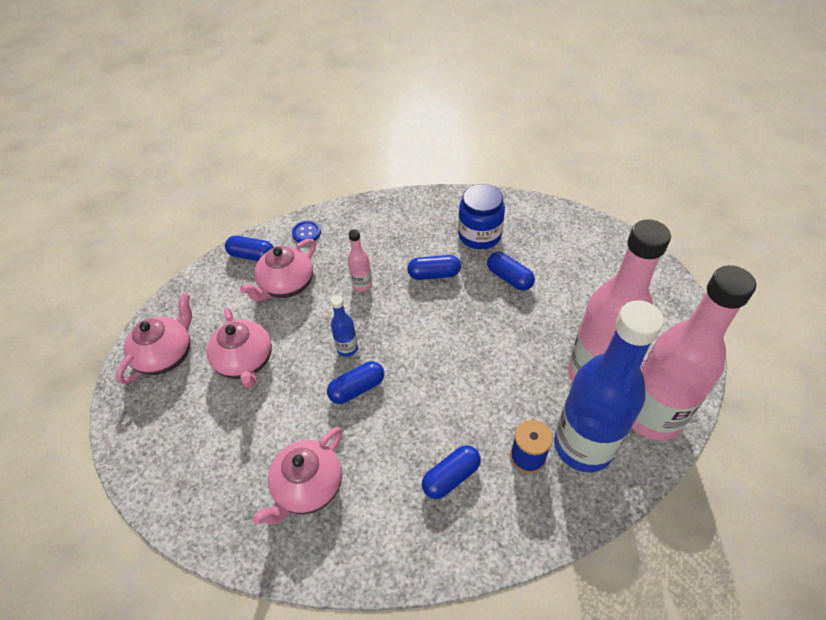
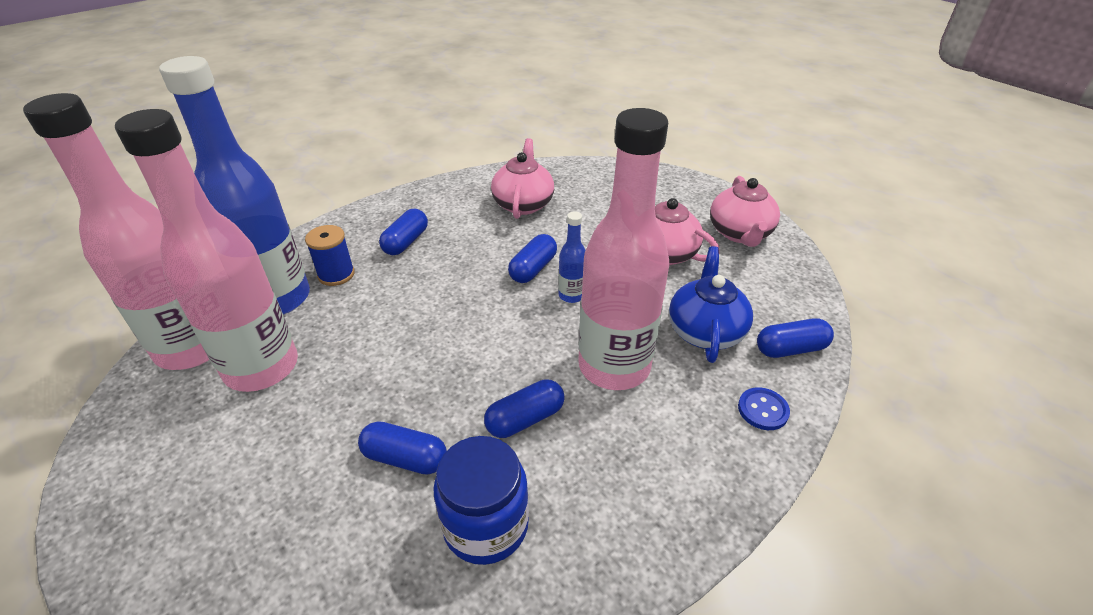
camera: 150 degrees right, 10 degrees down
(286, 285) = (705, 331): pink teapot -> blue teapot
(362, 284) = (614, 366): pink bottle -> pink bottle, size x2.42

